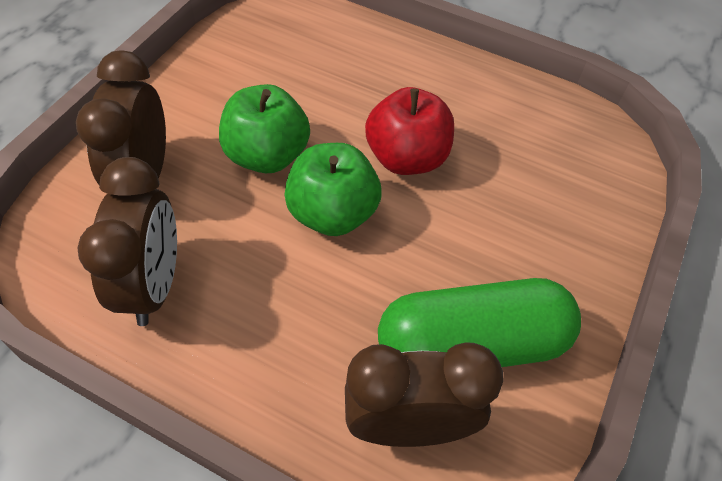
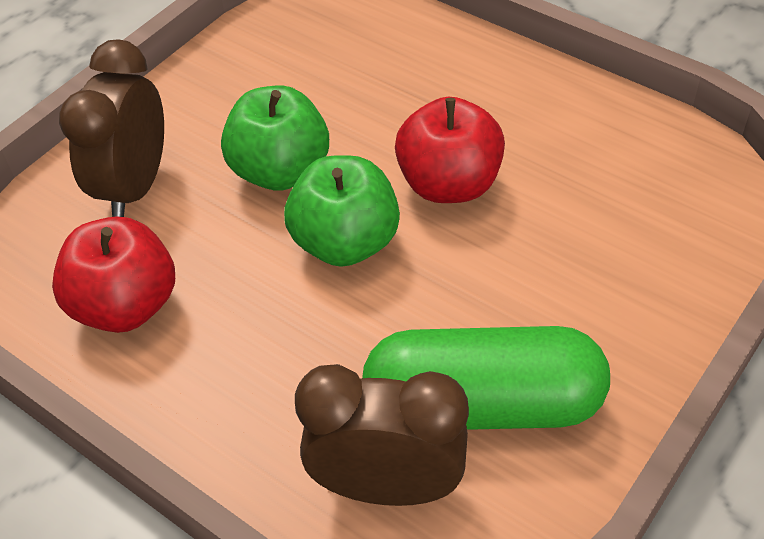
camera: 15 degrees right, 5 degrees down
(153, 285) = (126, 305): brown clock -> red apple

